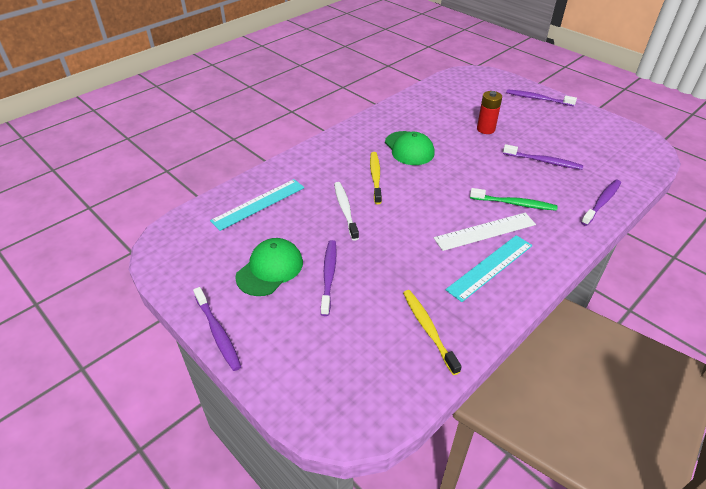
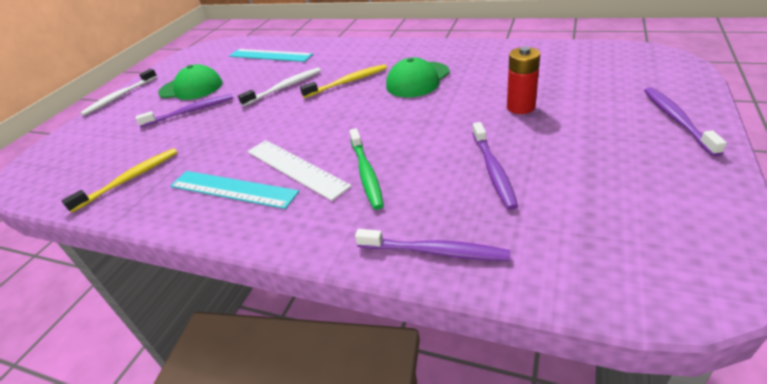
camera: 70 degrees right, 5 degrees down
(218, 332) = (120, 96): purple toothbrush -> white toothbrush

